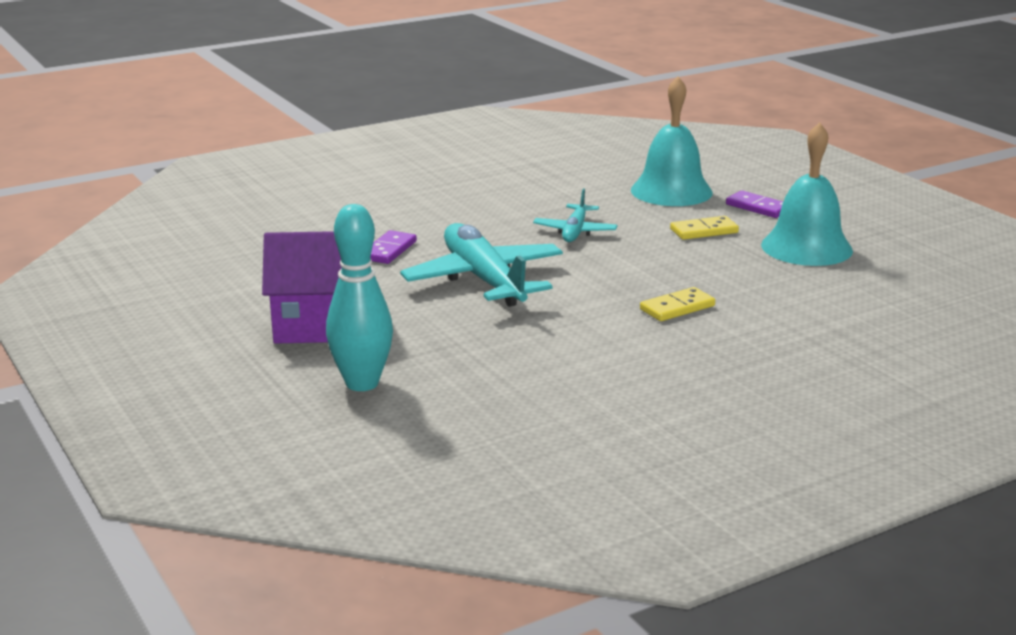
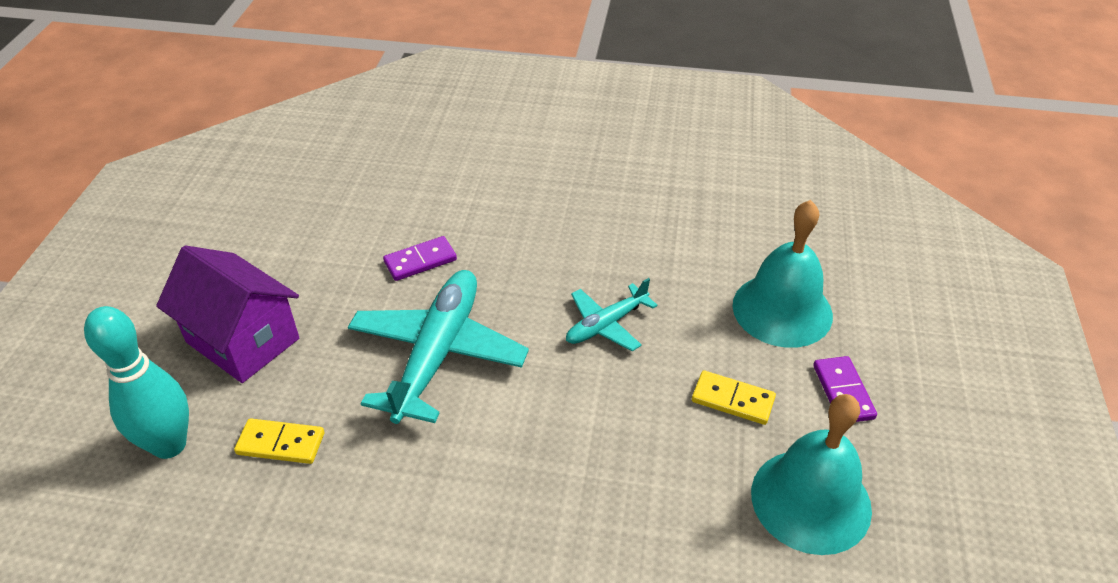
camera: 40 degrees right, 20 degrees up
(677, 308) = (545, 517): yellow domino -> yellow domino (281, 443)

